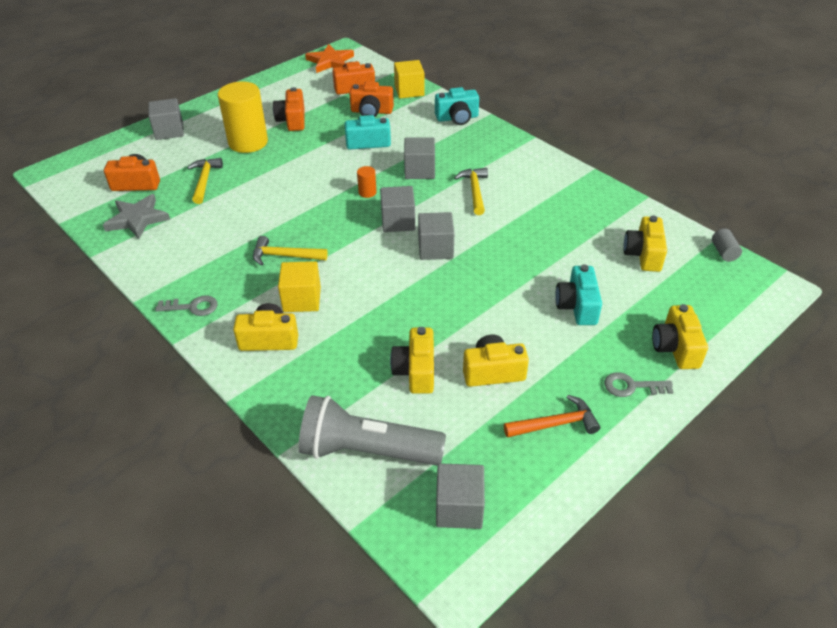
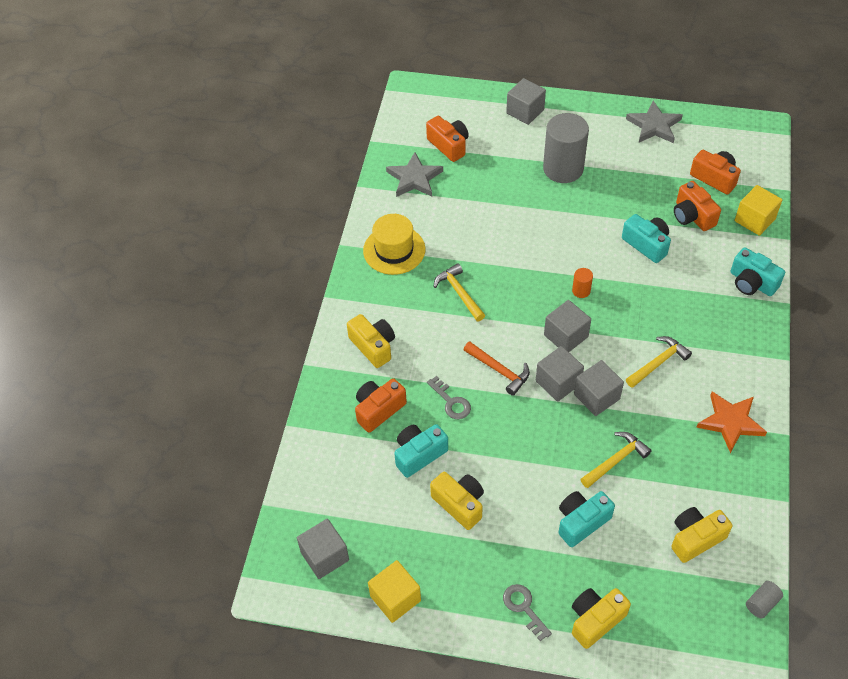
camera: 55 degrees right, 10 degrees up
(189, 270) = (394, 250): none -> yellow hat
(192, 307) = (363, 280): grey key -> grey key (451, 402)
(204, 180) = (491, 180): yellow hammer -> yellow hammer (616, 460)
(248, 142) = (563, 168): yellow cylinder -> grey cylinder
(274, 86) = (654, 126): none -> grey star
(292, 120) = (621, 173): orange camera -> orange camera (378, 410)
(302, 299) = (426, 336): yellow cube -> yellow cube (395, 598)
(330, 61) = (735, 133): orange star -> orange star (730, 422)
(367, 450) = (328, 472): grey flashlight -> none
(416, 371) = (419, 454): yellow camera -> turquoise camera
(419, 170) = (645, 306): grey cube -> grey cube (596, 397)
(555, 424) = (443, 574): orange hammer -> orange hammer (499, 370)

